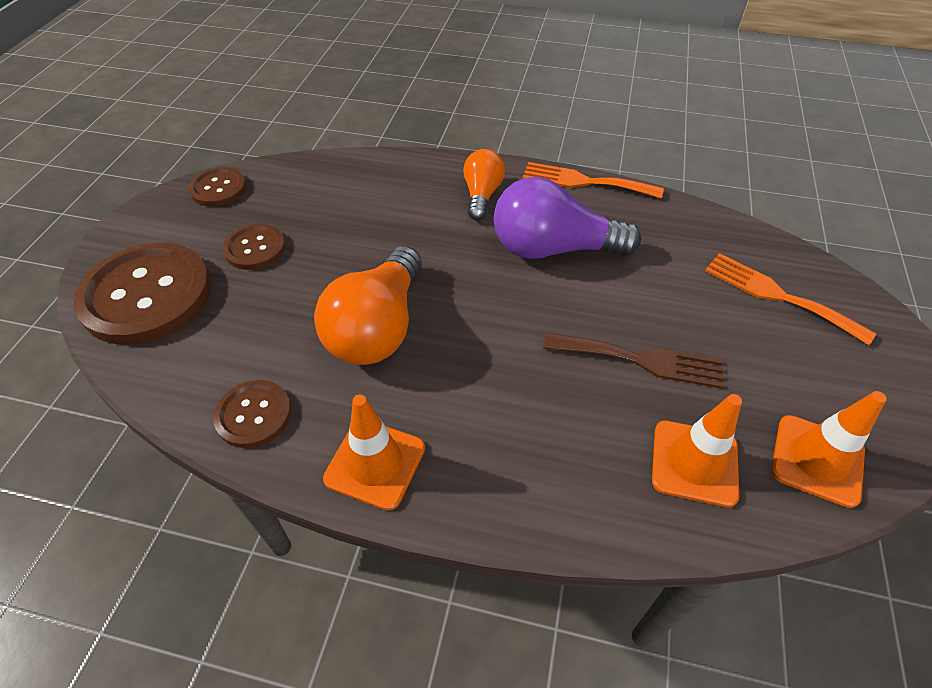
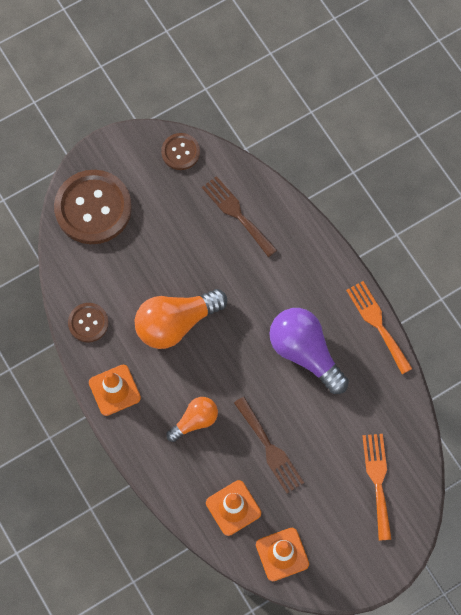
camera: 45 degrees right, 20 degrees up
(255, 248) = (163, 218): brown button -> none
(339, 195) = (237, 214): none -> brown fork
(482, 195) = (310, 282): orange light bulb -> orange light bulb (195, 421)

